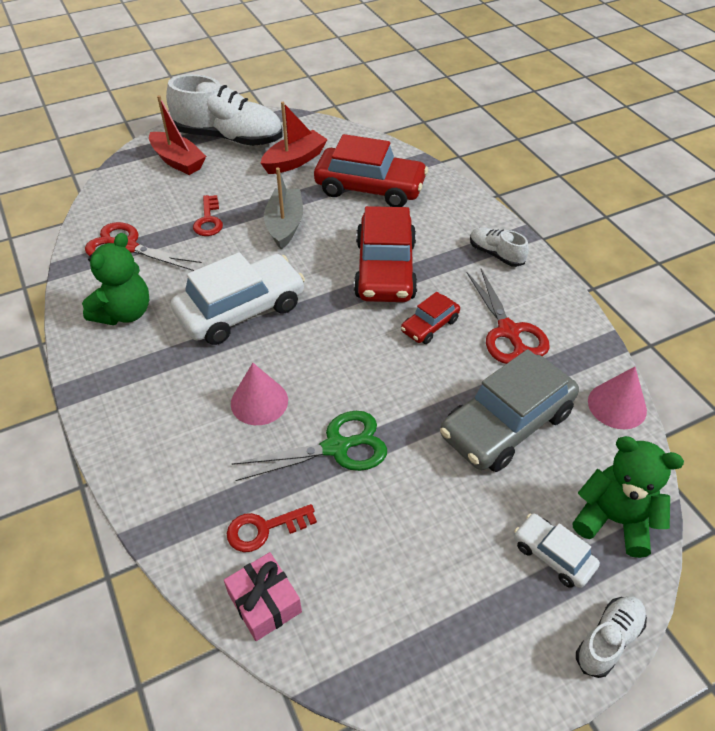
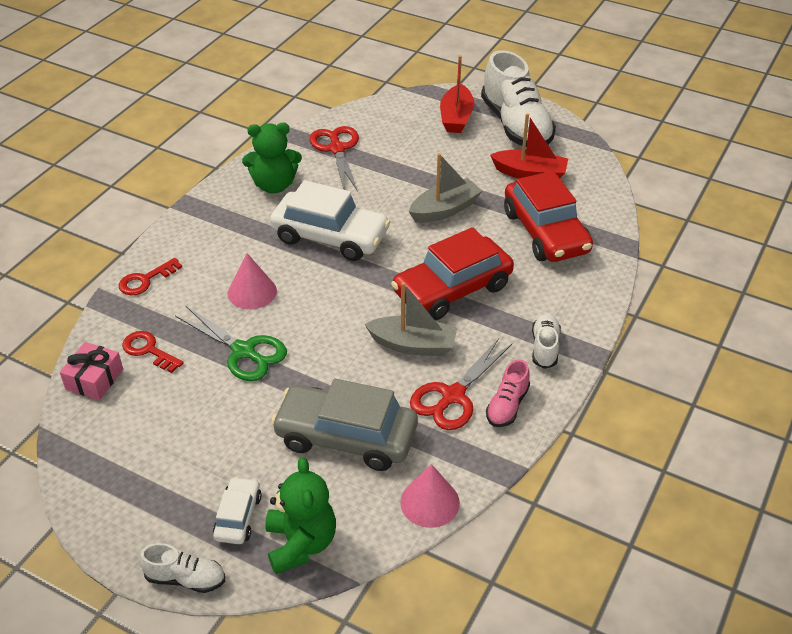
camera: 55 degrees right, 5 degrees down
(208, 220) = (407, 169): red key -> red key (145, 280)
(430, 325) = (413, 345): red car -> grey boat
(542, 306) = (507, 406): none -> pink shoe

